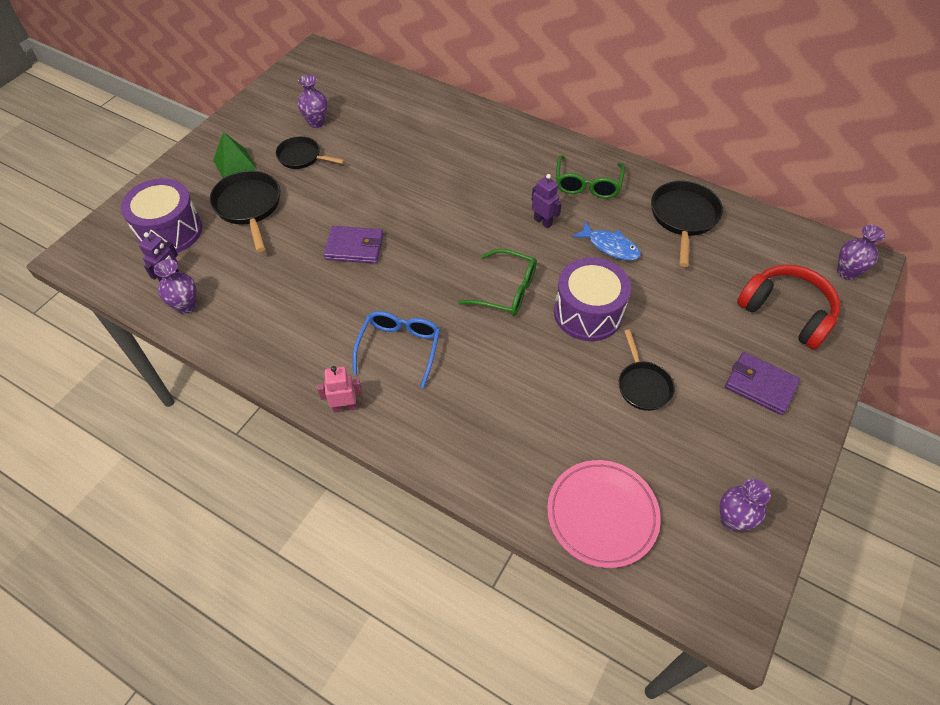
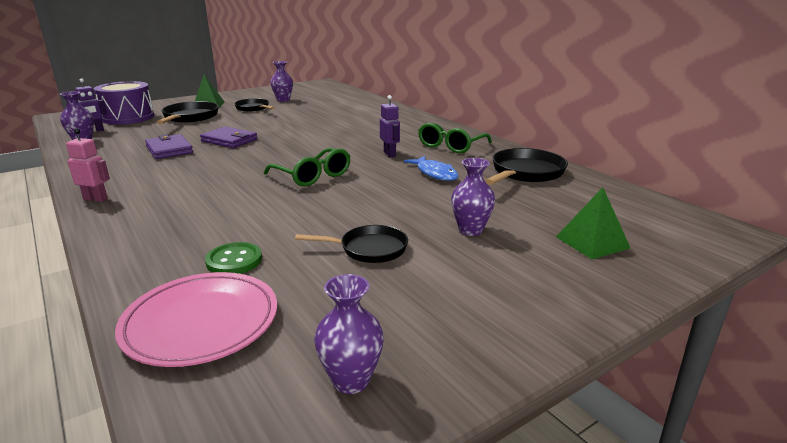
camera: 25 degrees right, 30 degrees down
(399, 348) = (185, 183): blue glasses -> none
(558, 441) = (234, 261): none -> green button
(588, 313) = (369, 199): purple drum -> none
(643, 385) = (369, 249): black pan -> black pan turned 105 degrees counterclockwise
(760, 385) = (509, 281): purple wallet -> purple wallet (169, 149)
(786, 312) = (592, 242): red headphones -> green pyramid
(846, 272) = (696, 233): purple vase -> purple vase (470, 230)

